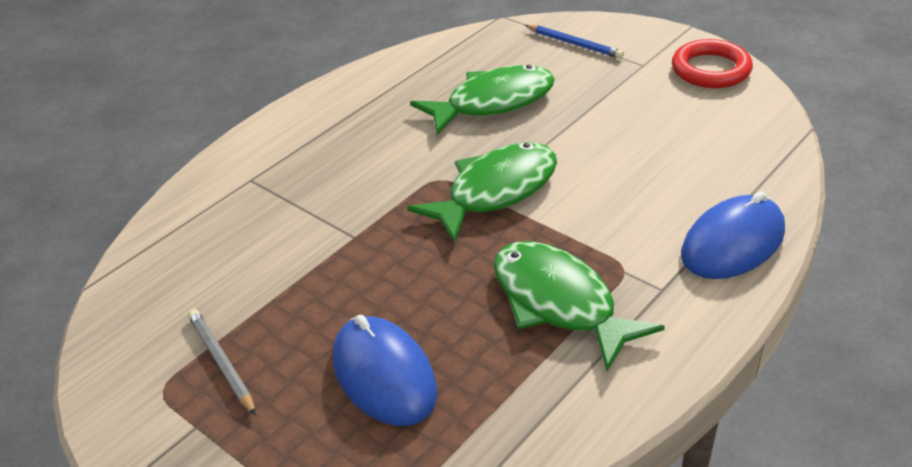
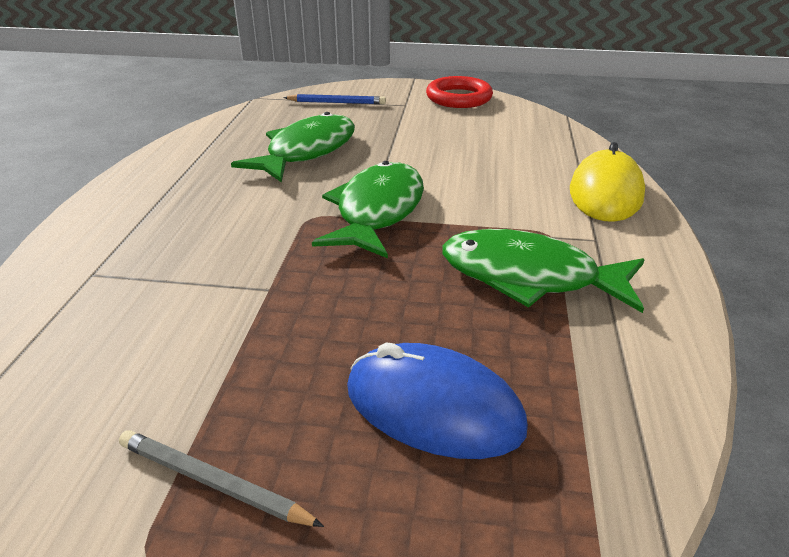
camera: 35 degrees left, 5 degrees down
(732, 243) = (605, 193): blue mouse -> yellow mouse

